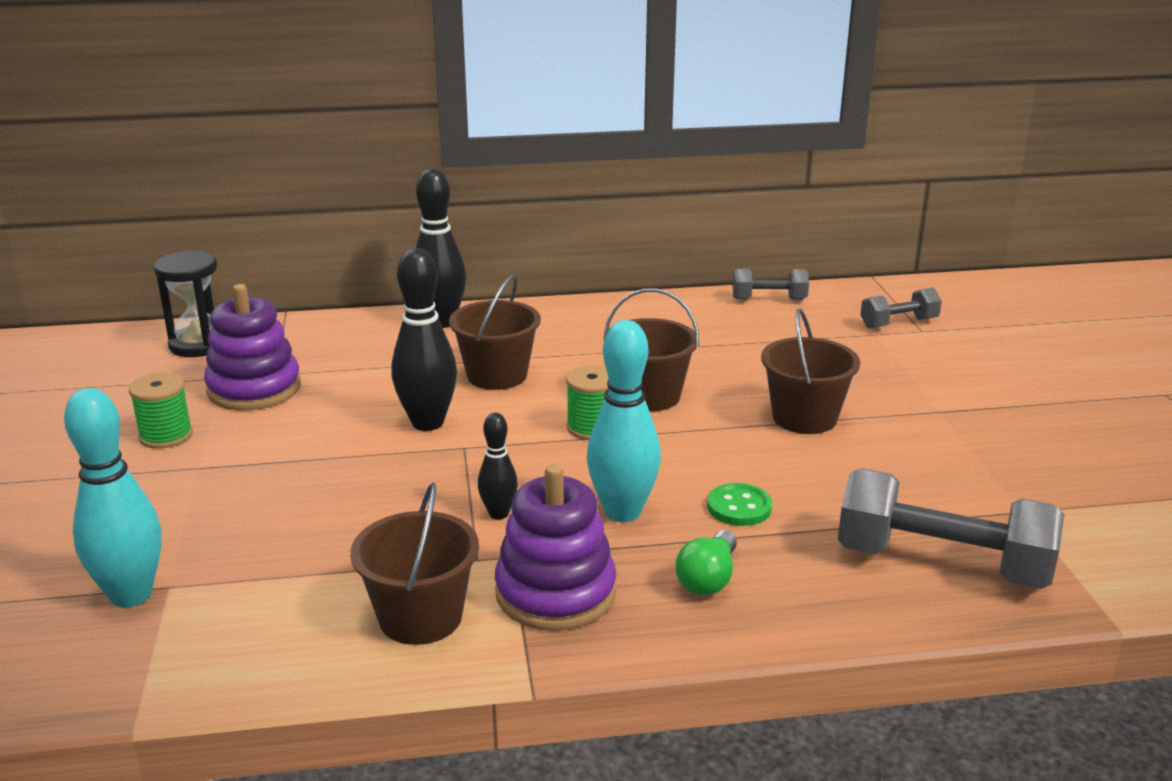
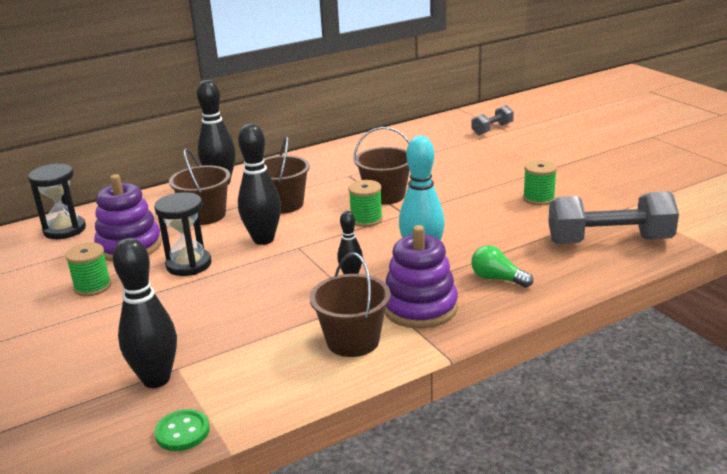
camera: 20 degrees left, 0 degrees up
(131, 595) = (156, 379): turquoise bowling pin -> black bowling pin
(304, 435) = (189, 264): none -> black hourglass
(708, 579) = (497, 279): green light bulb -> green light bulb turned 120 degrees clockwise
(739, 507) = (484, 240): green button -> green button (182, 432)
(769, 299) = (410, 131): grey dumbbell -> none
(804, 418) = (481, 187): brown bucket -> brown bucket (205, 215)
(881, 459) = (538, 198): none -> green spool

